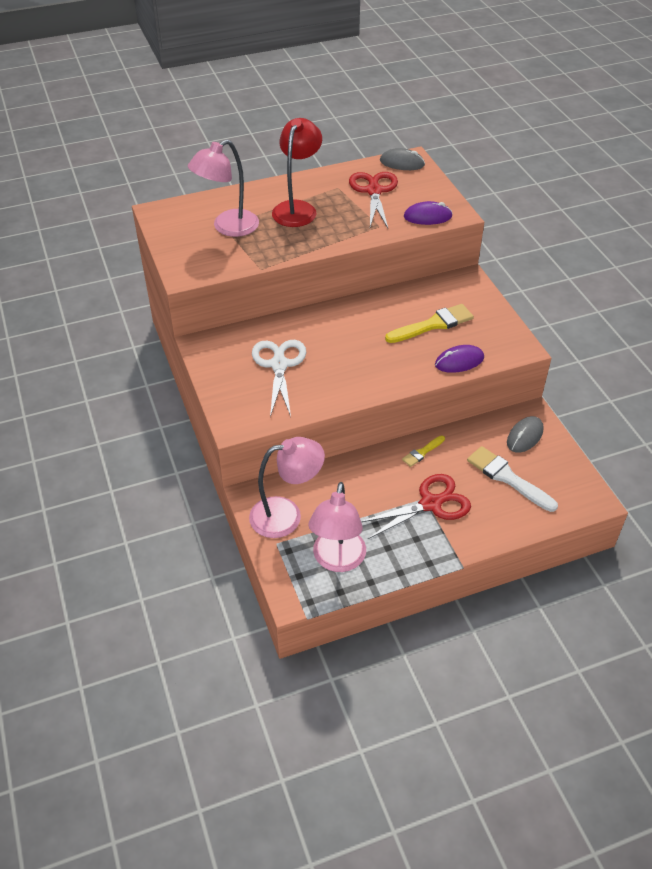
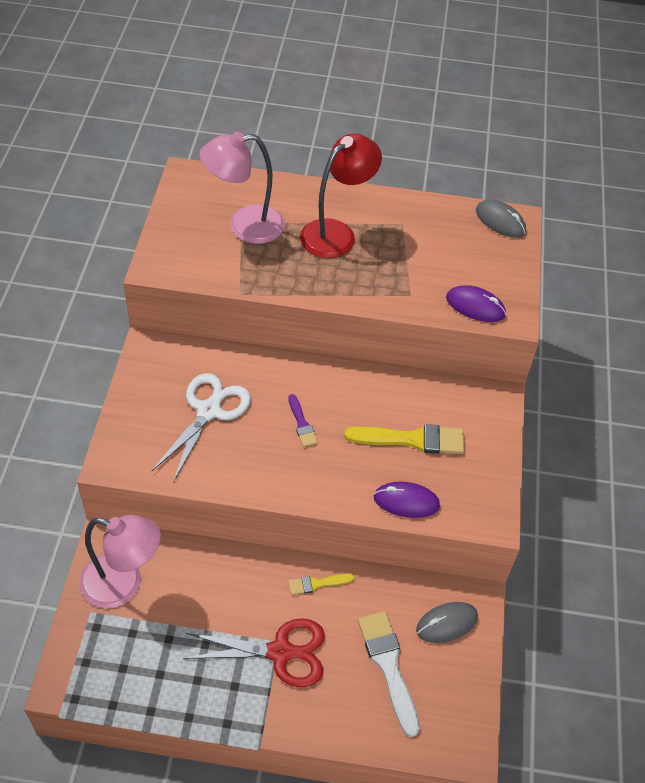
camera: 25 degrees right, 5 degrees up
(337, 560) = (136, 666): pink lamp -> none
(351, 346) = (302, 424): none -> purple brush
(374, 191) = (439, 246): red scissors -> none

